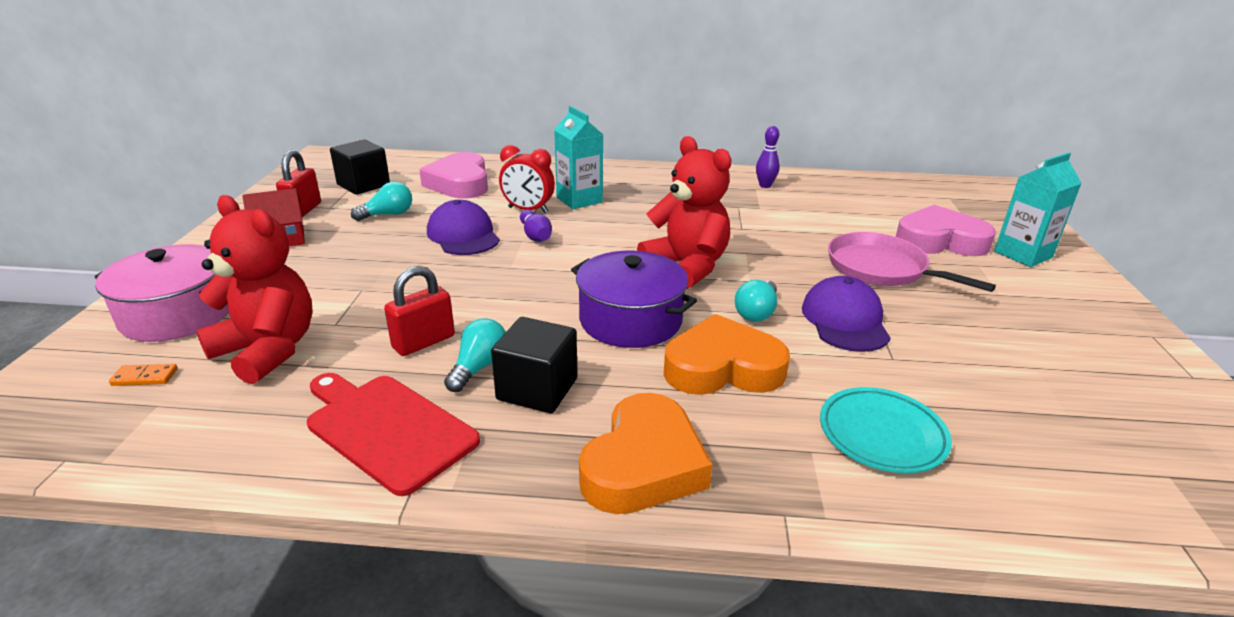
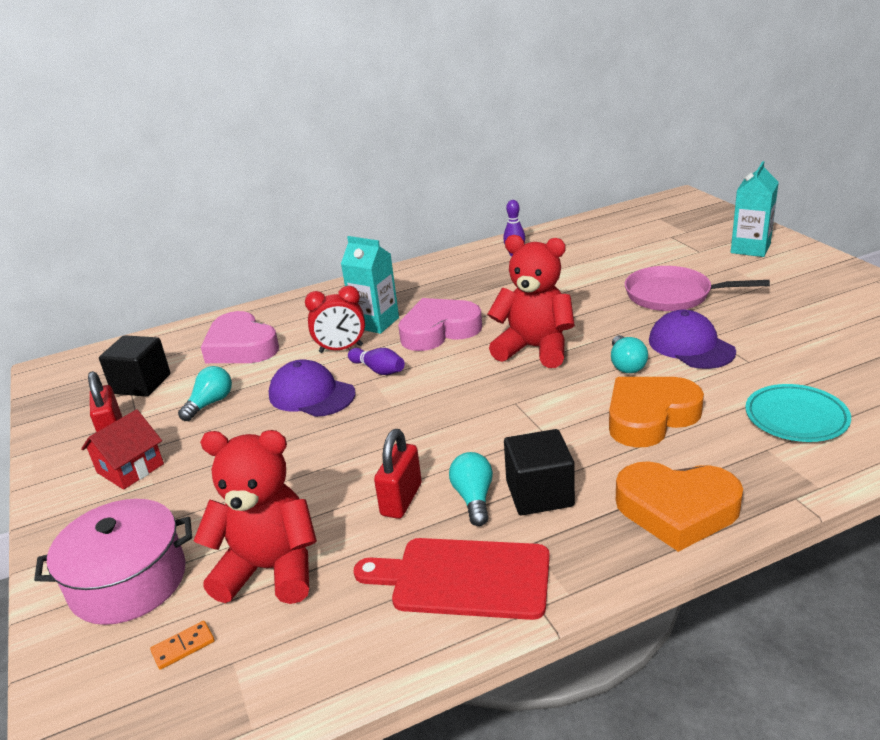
camera: 25 degrees left, 0 degrees up
(630, 320) = (543, 409): purple pot -> none
(643, 464) = (677, 510): orange heart -> orange heart turned 105 degrees clockwise
(940, 241) = (688, 257): pink heart -> pink heart (439, 331)

